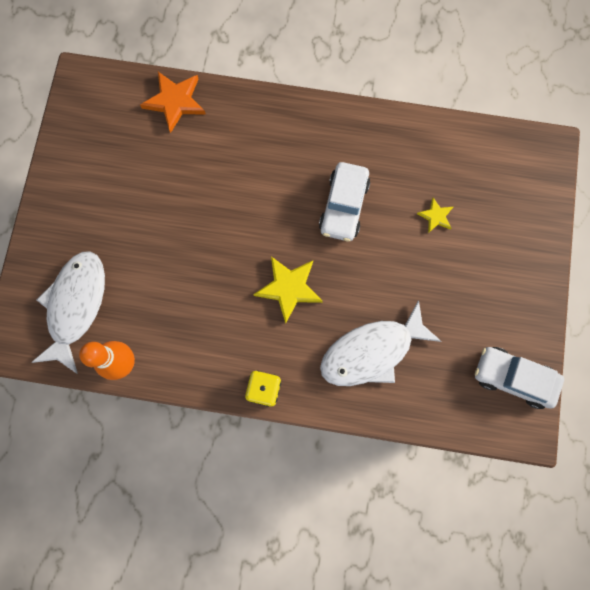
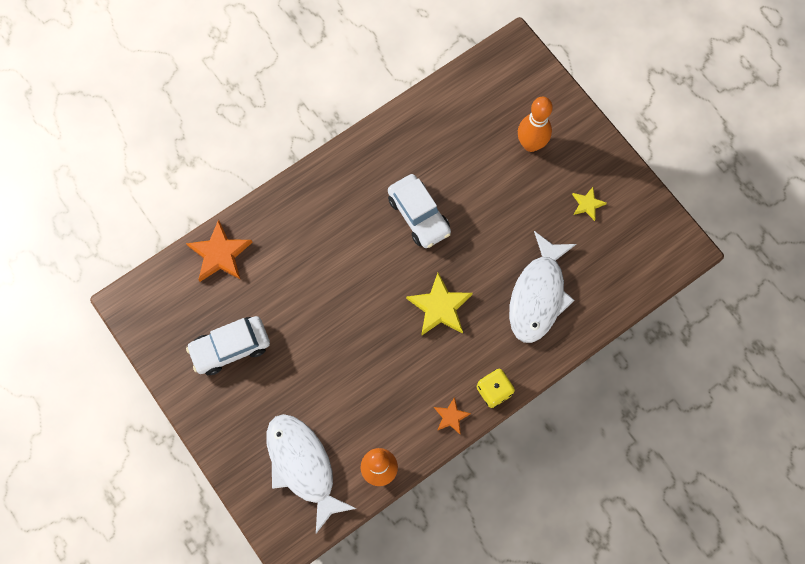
camera: 45 degrees left, 5 degrees down
(213, 376) = (451, 416): none -> orange star
(436, 216) = (487, 164): yellow star -> yellow star (587, 204)
(485, 232) = (530, 144): none -> orange bowling pin
(513, 378) = (643, 224): white car -> white car (230, 348)

